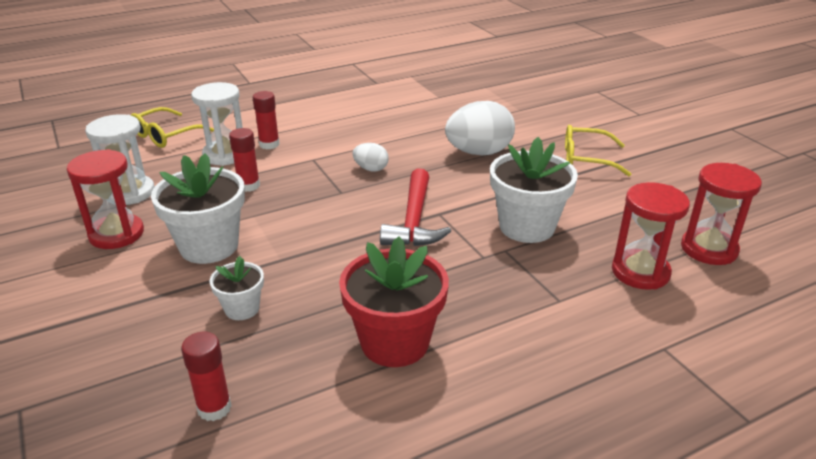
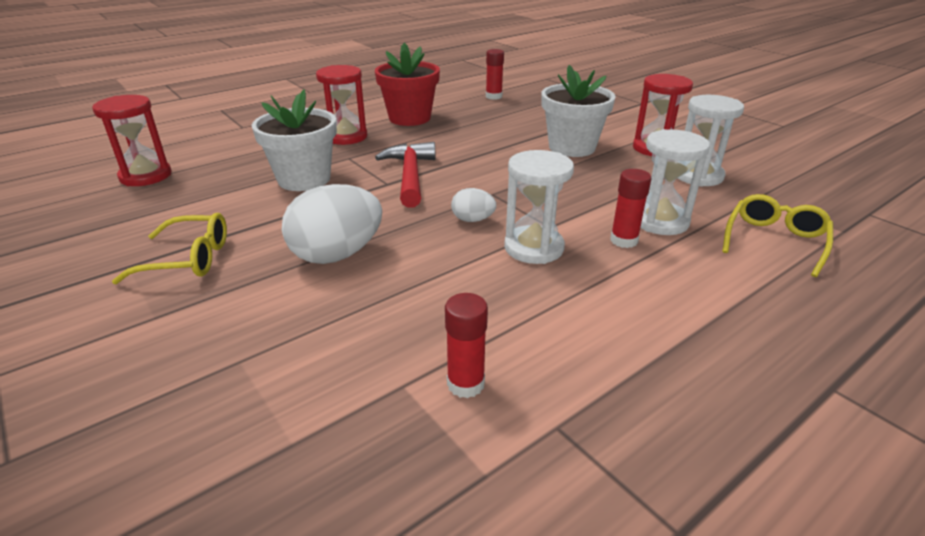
camera: 170 degrees right, 0 degrees up
(242, 308) = (513, 123): white flower pot -> none
(248, 186) = (592, 191): red glue stick -> red glue stick (465, 384)
(337, 145) = (534, 248): none -> white hourglass
(640, 272) = (224, 158): red hourglass -> red hourglass (346, 137)

